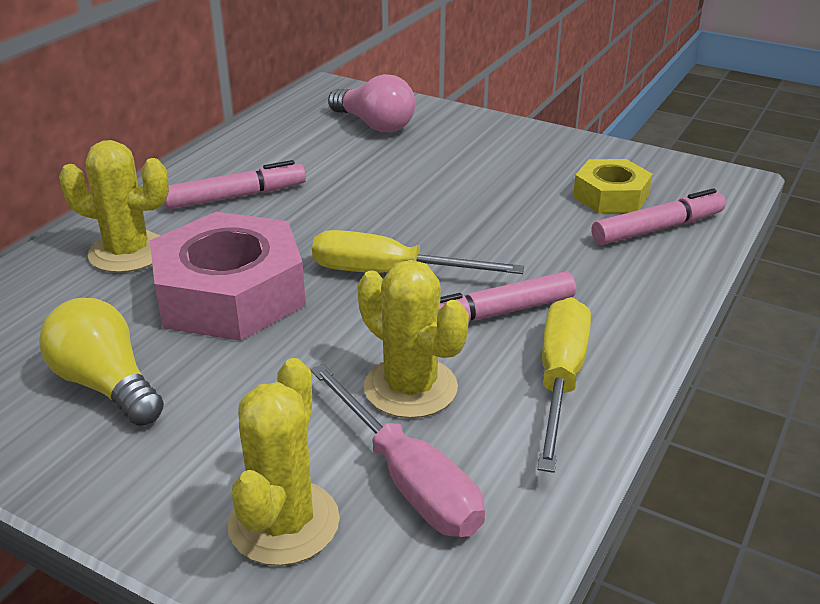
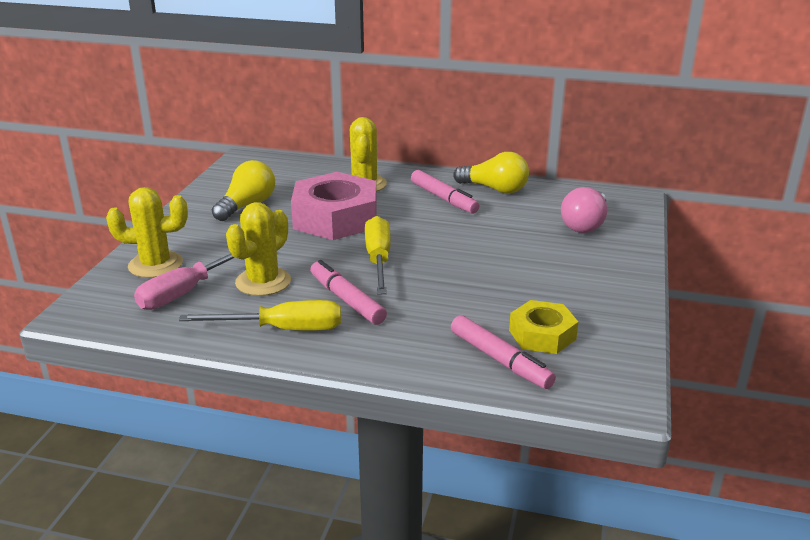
camera: 75 degrees right, 5 degrees down
(236, 157) = (494, 189): none -> yellow light bulb

